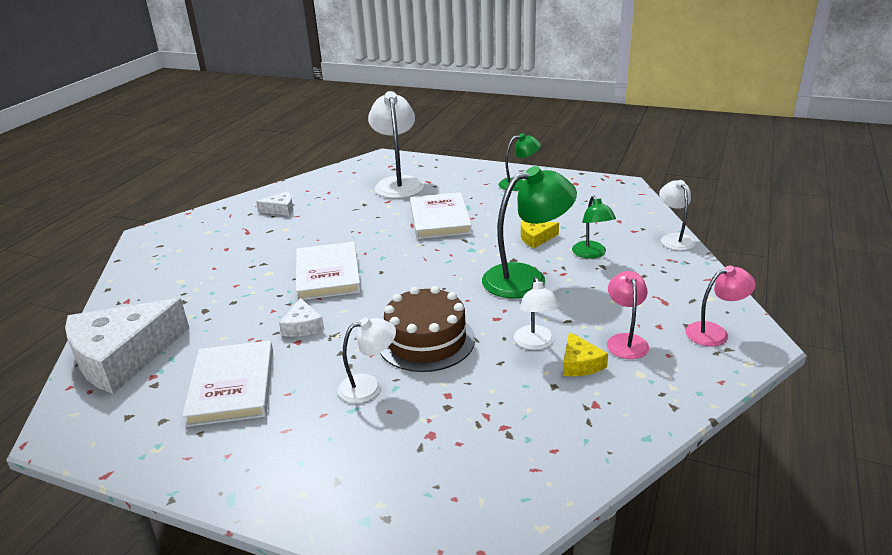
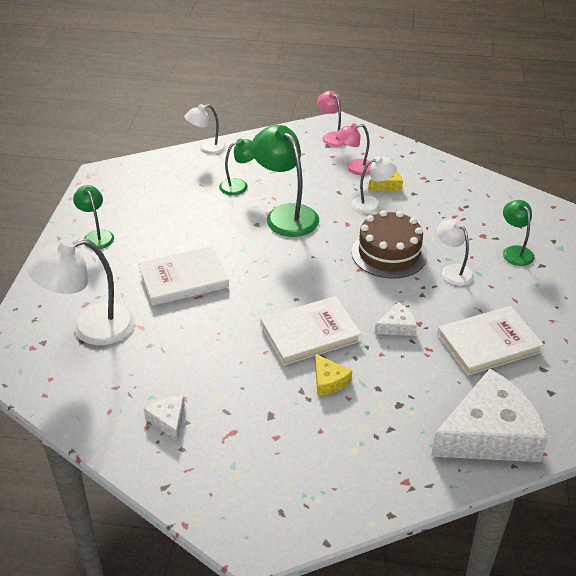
camera: 105 degrees left, 10 degrees up
(123, 357) = (489, 434): white cheese -> white cheese turned 60 degrees counterclockwise
(380, 460) = (515, 251): none -> green lamp
(536, 238) = (216, 215): yellow cheese -> yellow cheese (328, 381)

